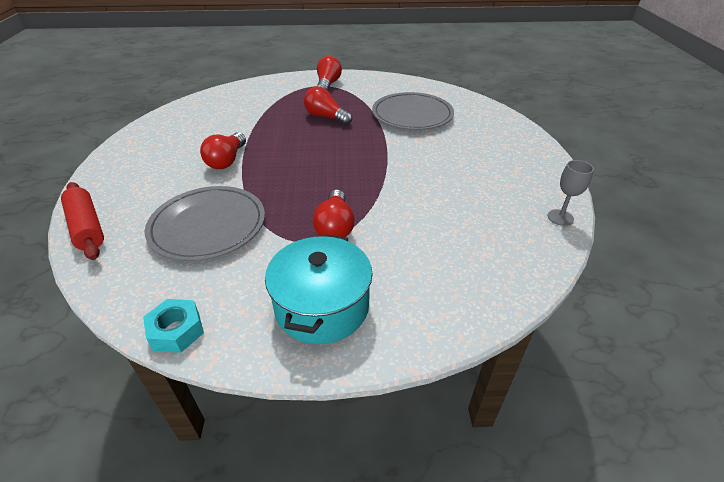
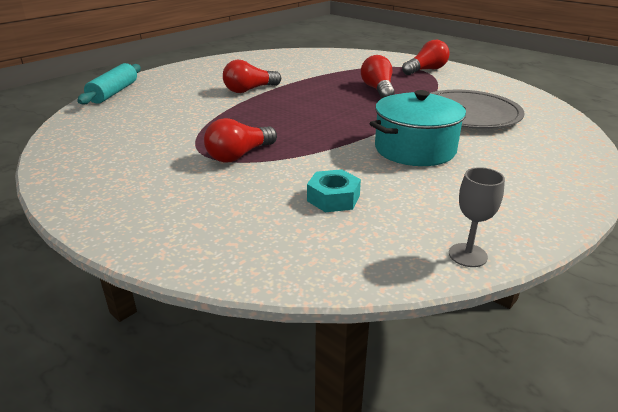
camera: 45 degrees right, 10 degrees down
(87, 227) = (114, 92): red rolling pin -> turquoise rolling pin
(176, 331) = (52, 158): turquoise nut -> turquoise nut (333, 198)
(208, 226) = (168, 118): grey plate -> none
(322, 306) = (136, 192): turquoise pot -> turquoise pot (415, 149)

